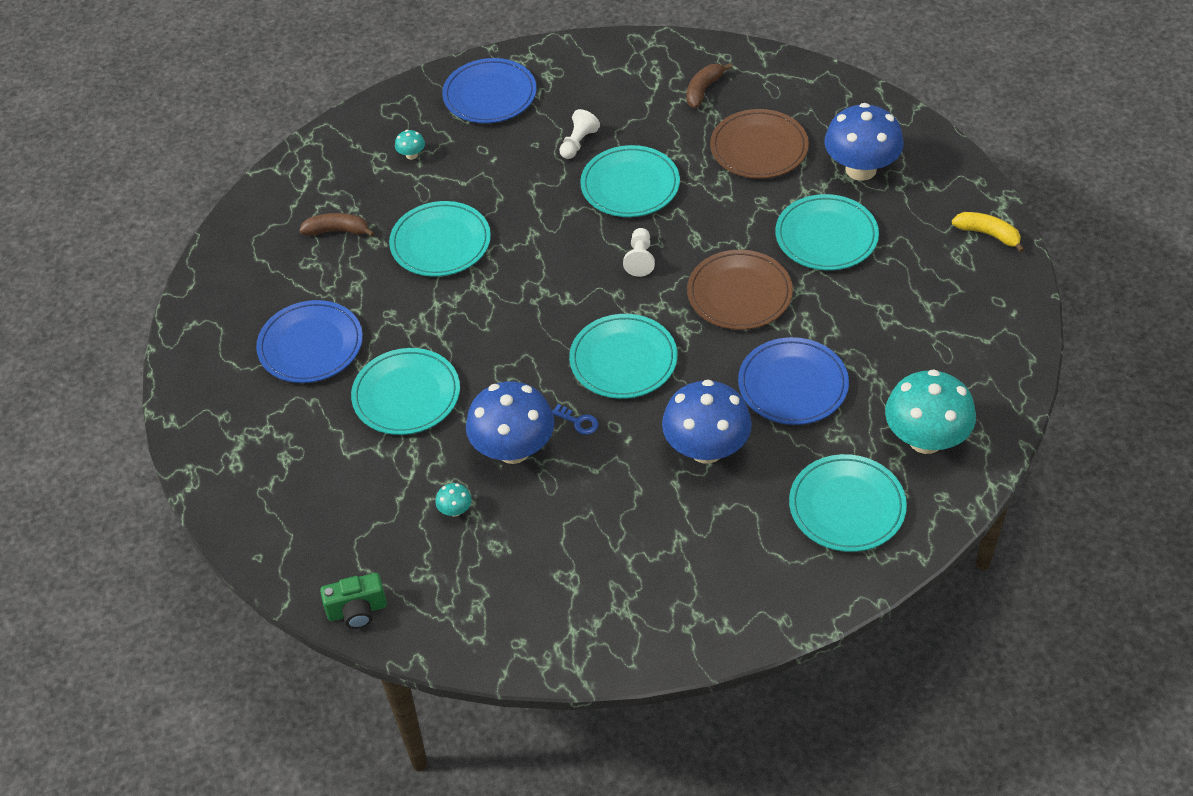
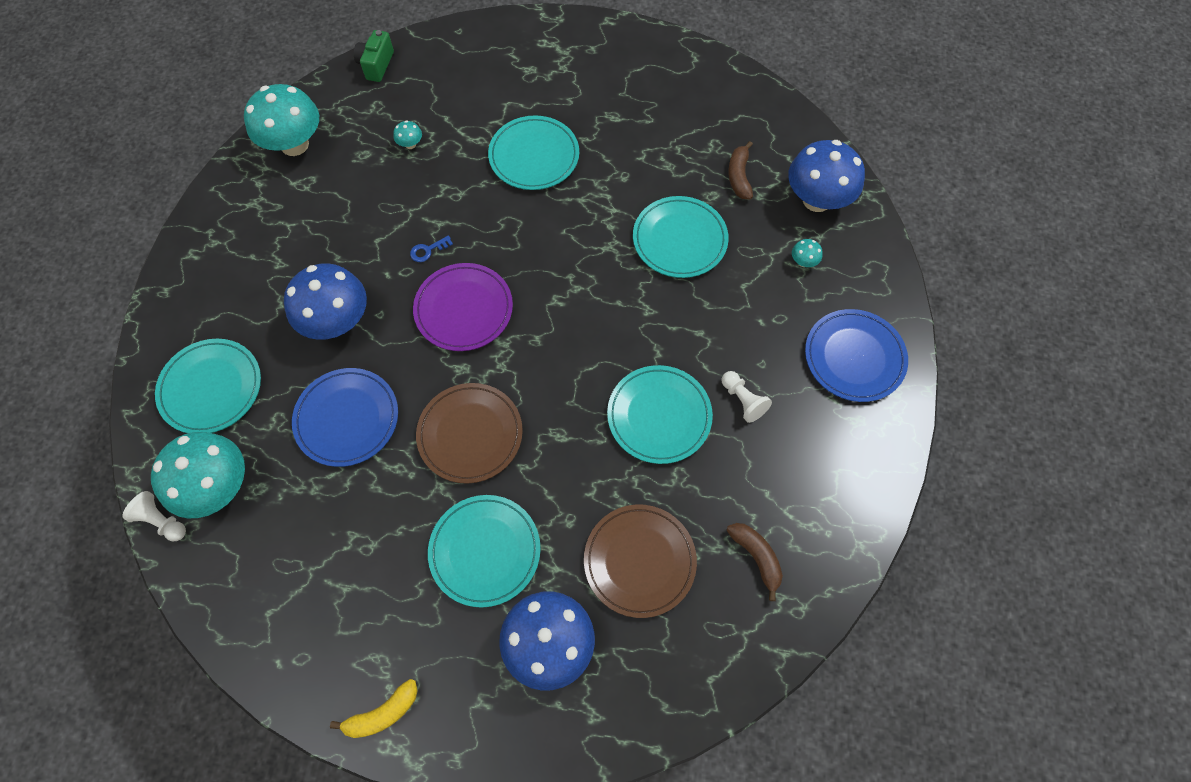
camera: 115 degrees right, 15 degrees up
(310, 345) = (624, 117): blue plate -> none
(338, 231) = (739, 176): brown banana -> brown banana turned 150 degrees clockwise
(513, 449) = (435, 199): blue mushroom -> blue mushroom (816, 200)
(522, 622) = (294, 144): none -> turquoise mushroom
(623, 360) = (464, 309): turquoise plate -> purple plate
(640, 259) = (563, 377): white pawn -> white pawn (162, 521)

